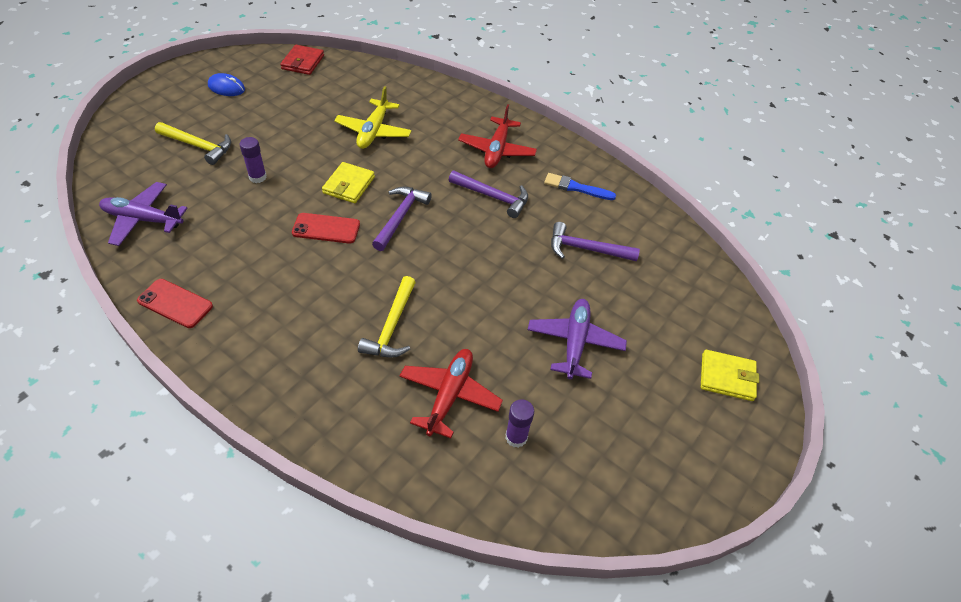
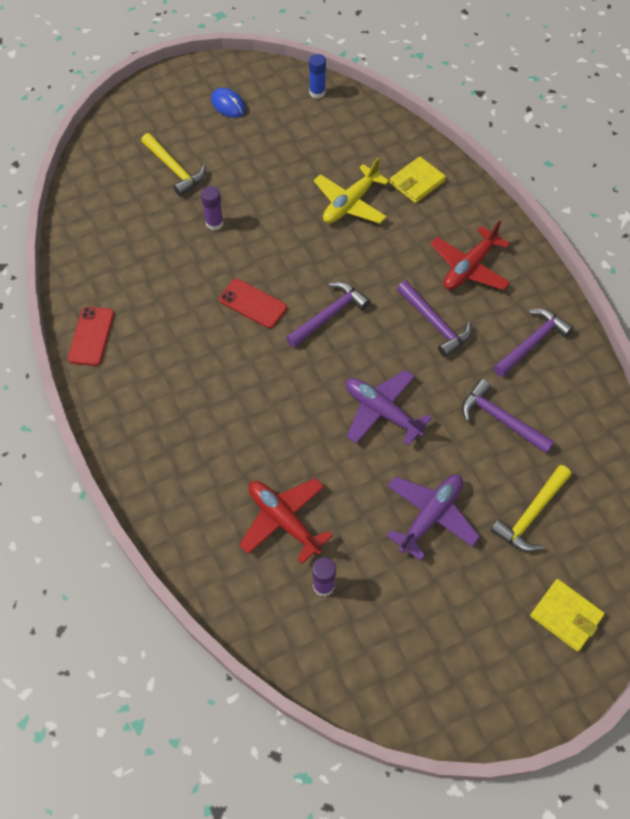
camera: 30 degrees right, 10 degrees up
(143, 219) = (97, 238): purple plane -> purple plane (382, 412)
(175, 303) = (91, 336): red phone -> red phone turned 45 degrees clockwise
(303, 62) = (317, 93): red wallet -> blue glue stick
(349, 185) = (296, 261): yellow wallet -> yellow wallet (417, 182)
(392, 326) = (266, 431): yellow hammer -> yellow hammer (531, 514)
(449, 395) = (284, 520): red plane -> red plane turned 90 degrees counterclockwise
(576, 188) = (531, 343): blue brush -> purple hammer

